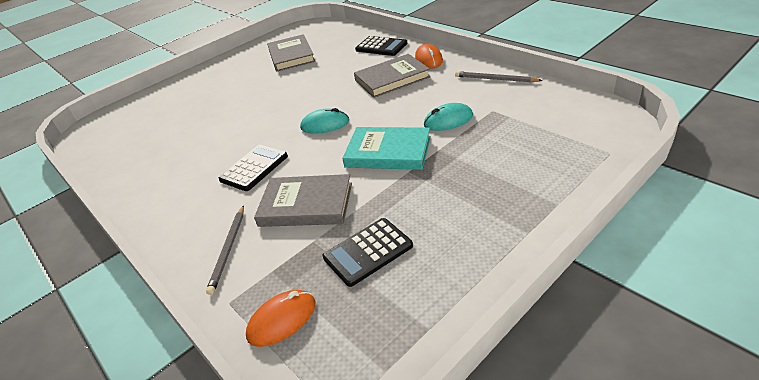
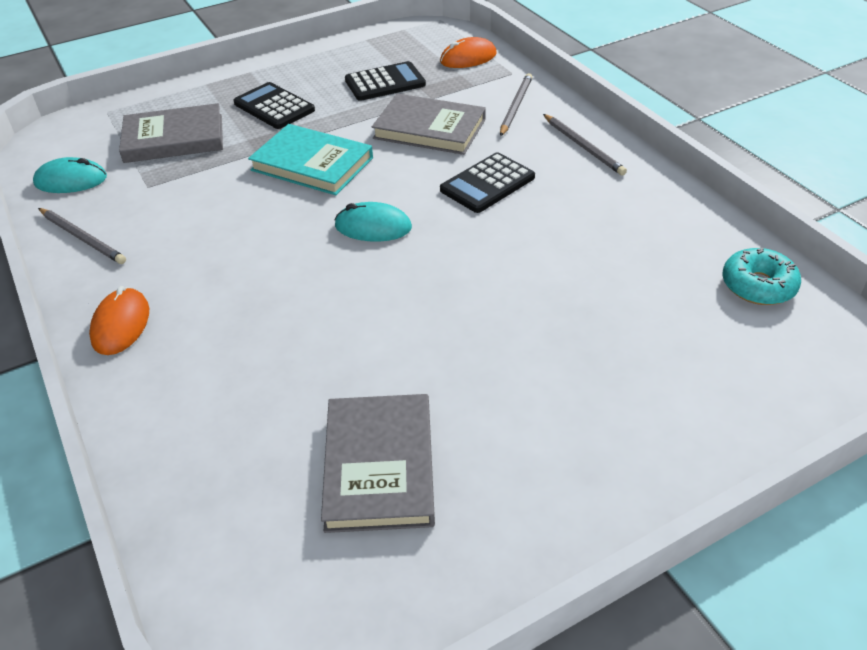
camera: 170 degrees left, 5 degrees up
(107, 147) = (758, 286): none -> turquoise donut
(175, 217) = (583, 147): none -> grey pencil
(381, 47) = (166, 410): black calculator -> black calculator (274, 107)
(392, 78) = (219, 294): grey book -> grey book (174, 138)
(448, 120) = (210, 187): turquoise mouse -> turquoise mouse (71, 180)

